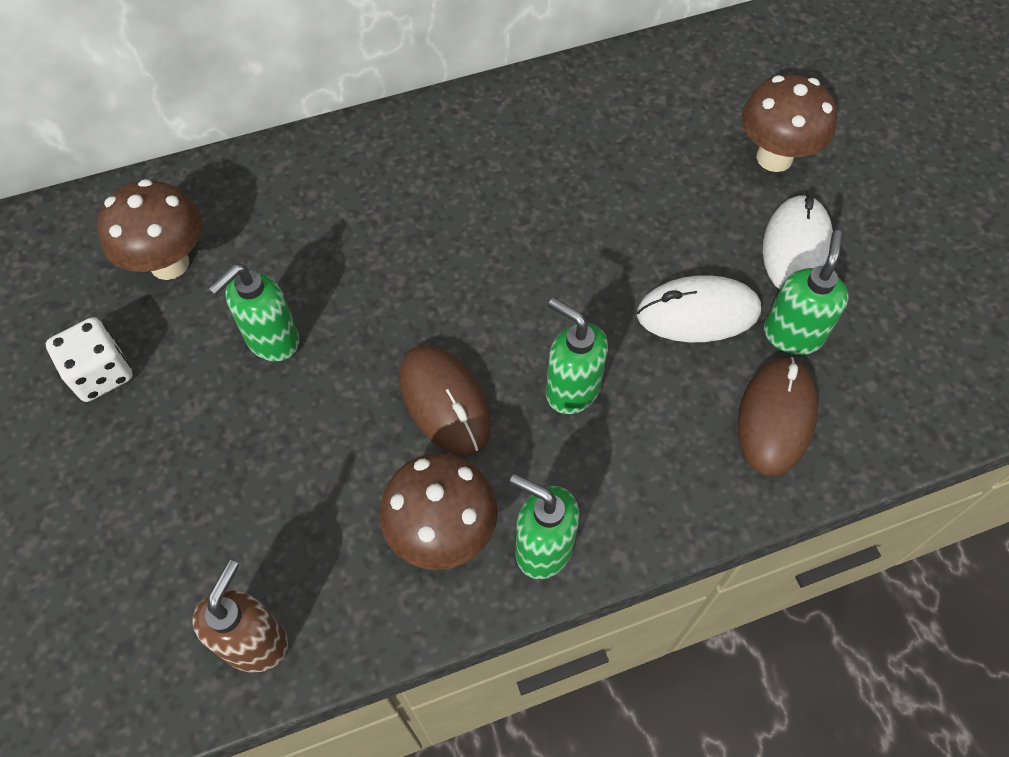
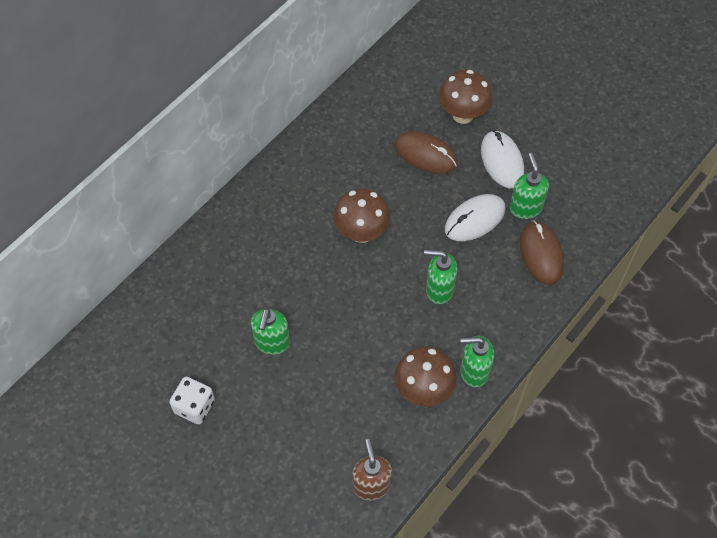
camera: 30 degrees left, 0 degrees up
(169, 263) = (184, 331): brown mushroom -> brown mushroom (361, 233)
(445, 401) = (381, 327): brown mouse -> brown mouse (425, 154)

